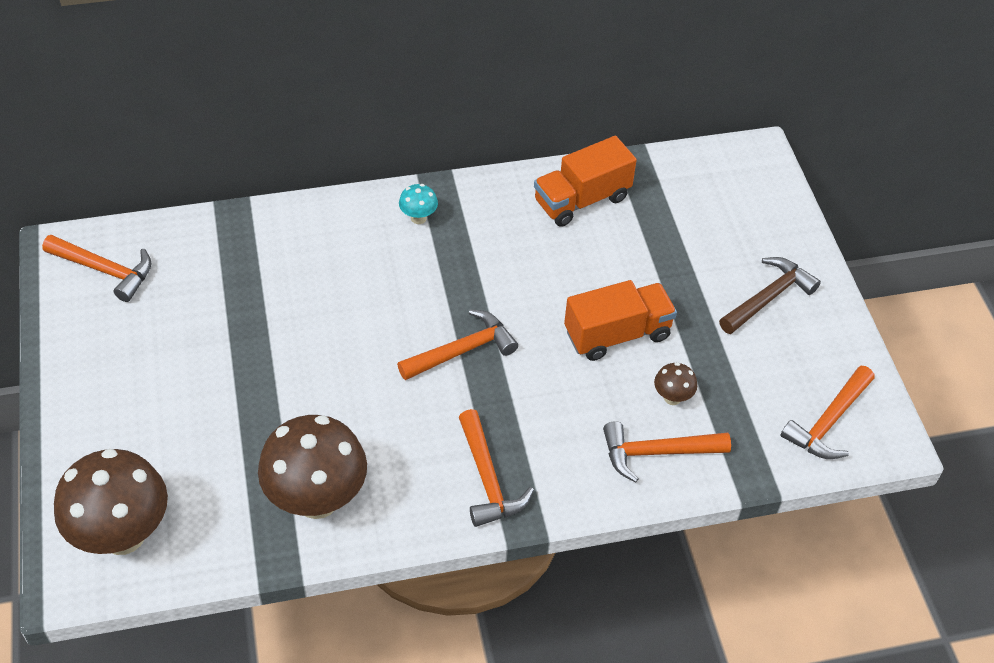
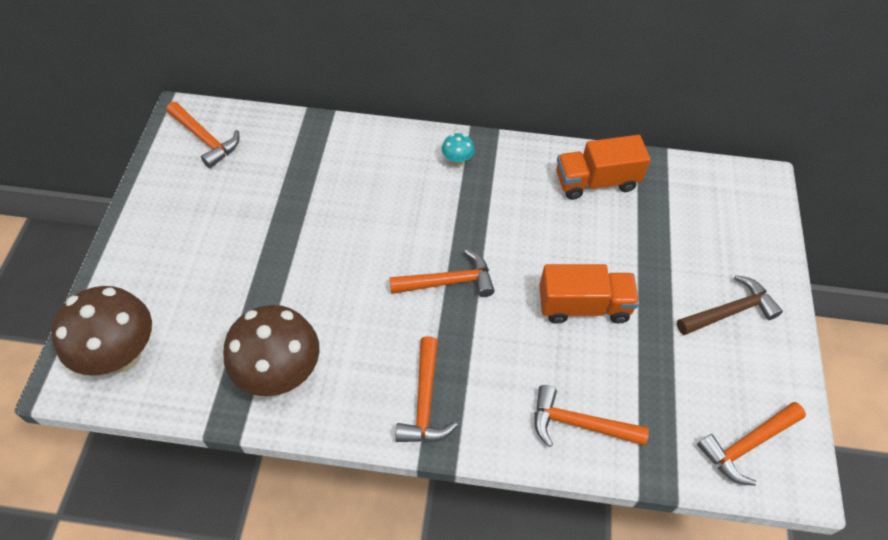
camera: 20 degrees right, 5 degrees up
(672, 397) = (611, 377): brown mushroom -> none

